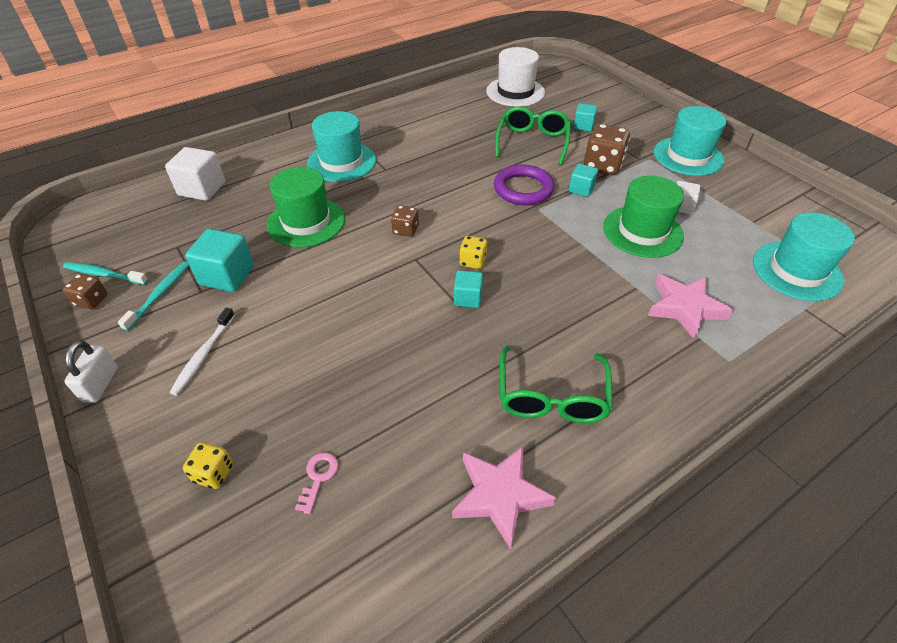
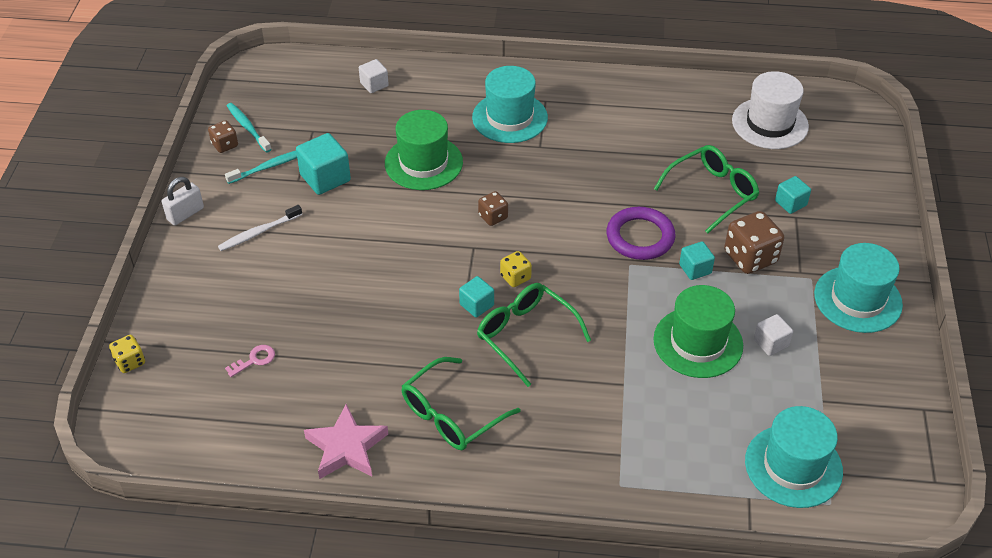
camera: 40 degrees right, 0 degrees up
(202, 189) = (374, 84): white cube -> white cube, size x0.60
(214, 473) = (201, 316): yellow dice -> yellow dice (130, 362)
(530, 297) = (525, 335): none -> green glasses
(685, 308) = (641, 426): pink star -> none

